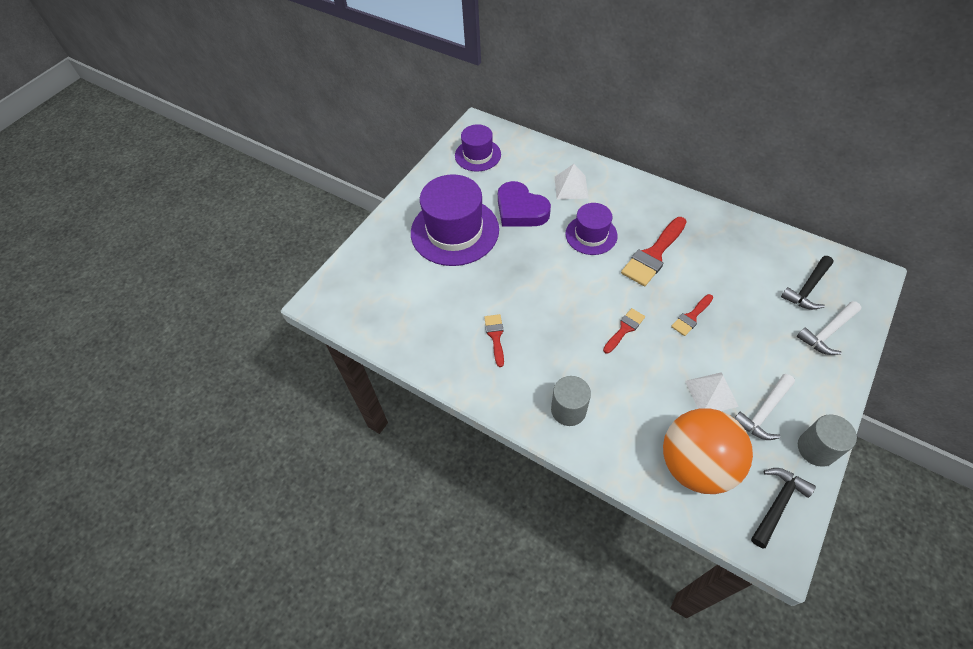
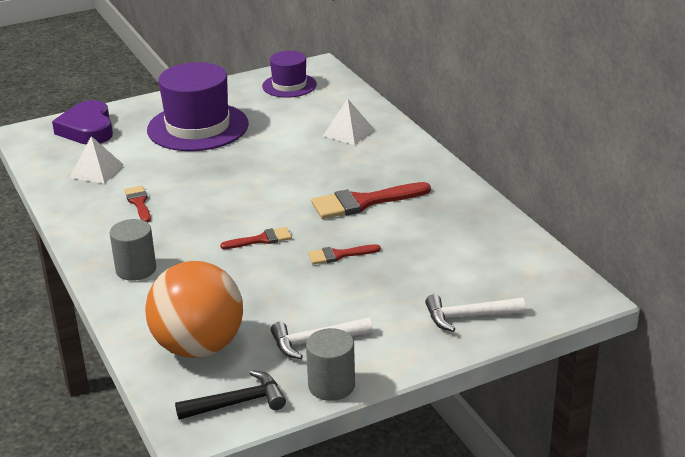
camera: 30 degrees right, 25 degrees down
(495, 336) = (139, 203): red brush -> red brush turned 45 degrees counterclockwise
(520, 210) = (277, 132): purple heart -> purple heart (87, 129)
(591, 235) = (321, 169): purple hat -> none
(711, 393) = (282, 310): white pyramid -> white pyramid (96, 171)
(807, 288) = (494, 280): black hammer -> none

